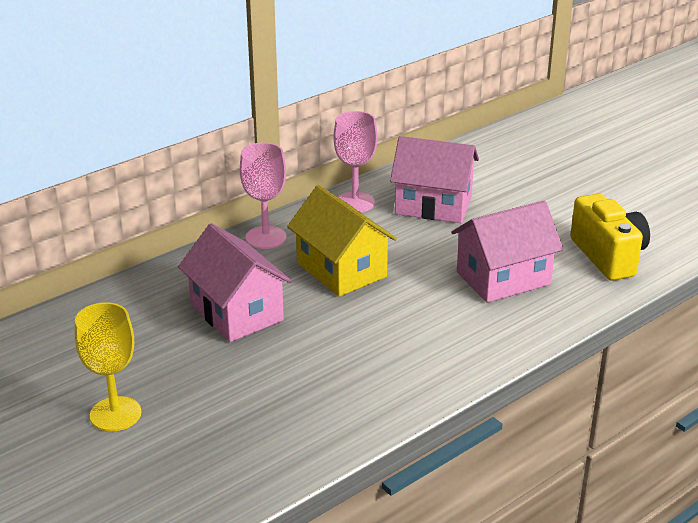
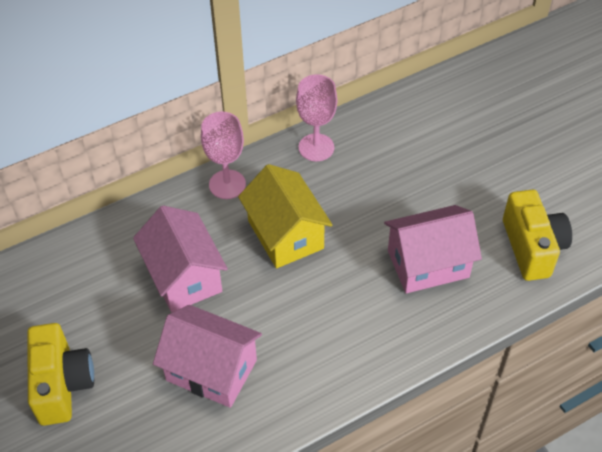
camera: 10 degrees right, 20 degrees up
(115, 414) = (62, 384): yellow goblet -> yellow camera
(433, 205) = (387, 160): pink house -> pink house (211, 370)

